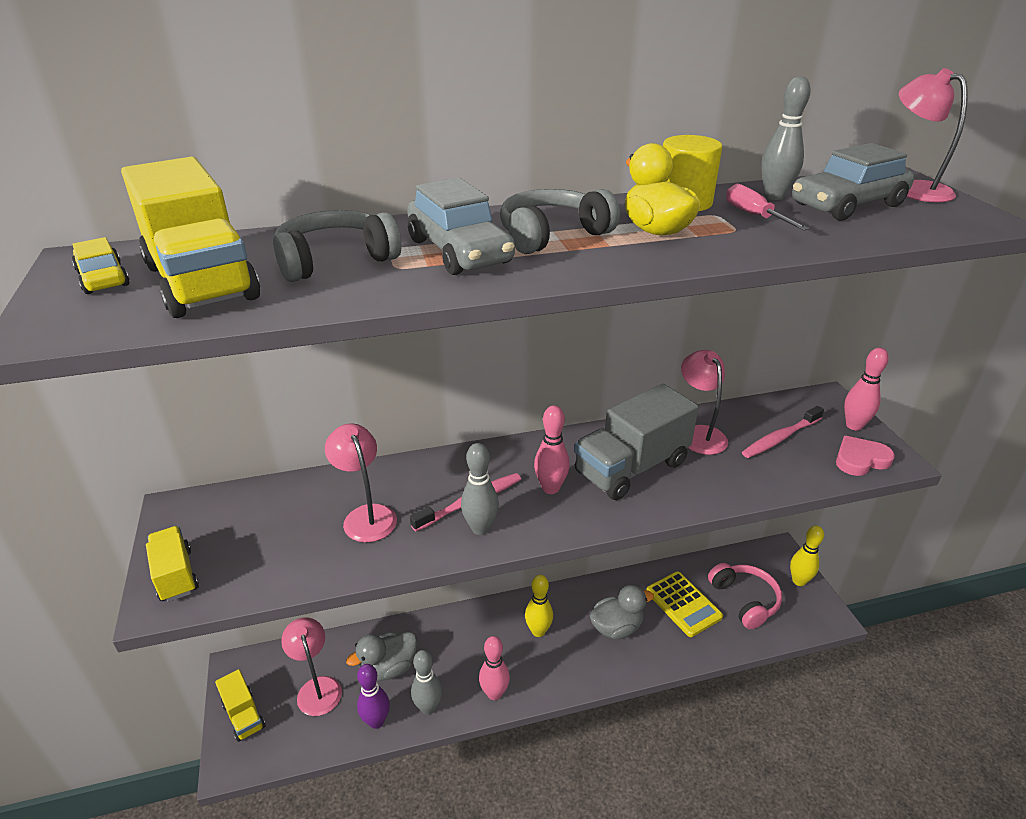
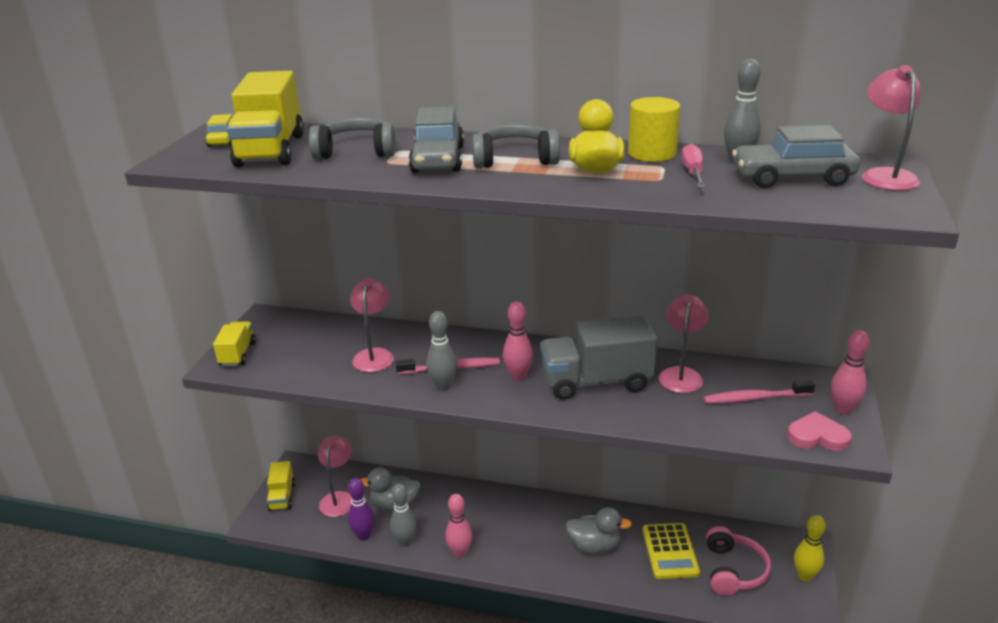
camera: 30 degrees right, 5 degrees down
(538, 631) = (526, 523): yellow bowling pin -> none

